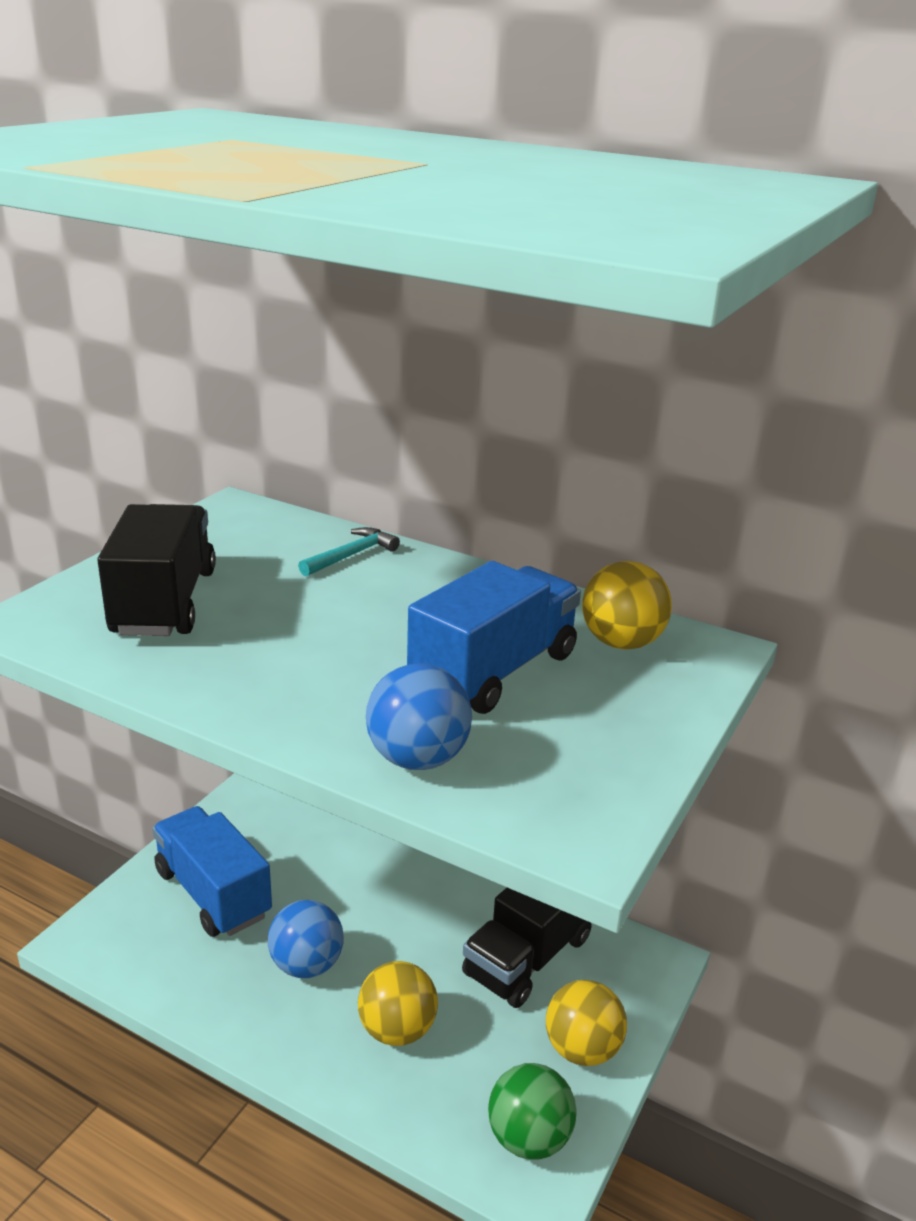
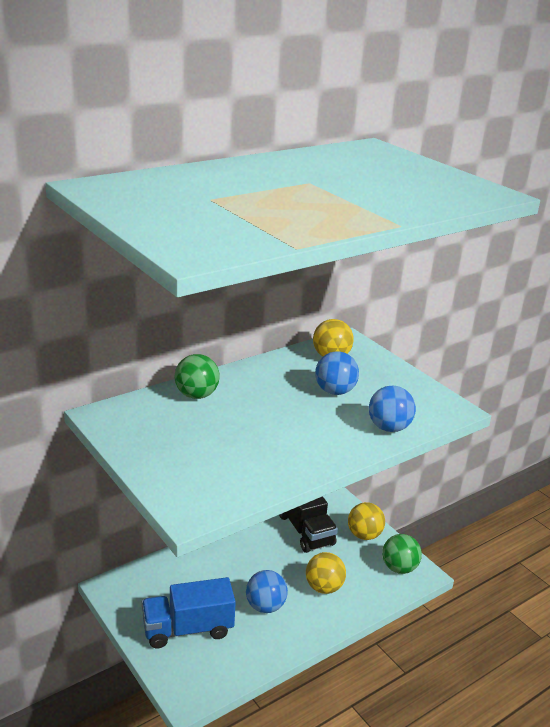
camera: 65 degrees left, 0 degrees up
(164, 602) = (203, 462): black truck -> none
(351, 555) = (196, 395): turquoise hammer -> green ball
(494, 671) = (335, 391): blue truck -> blue ball

